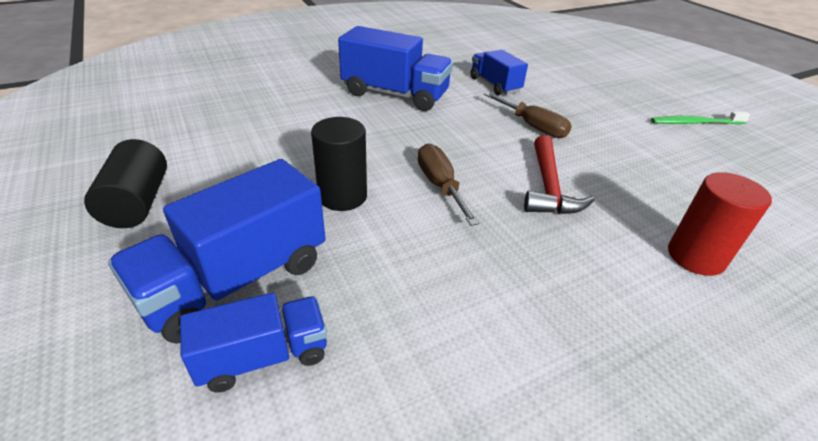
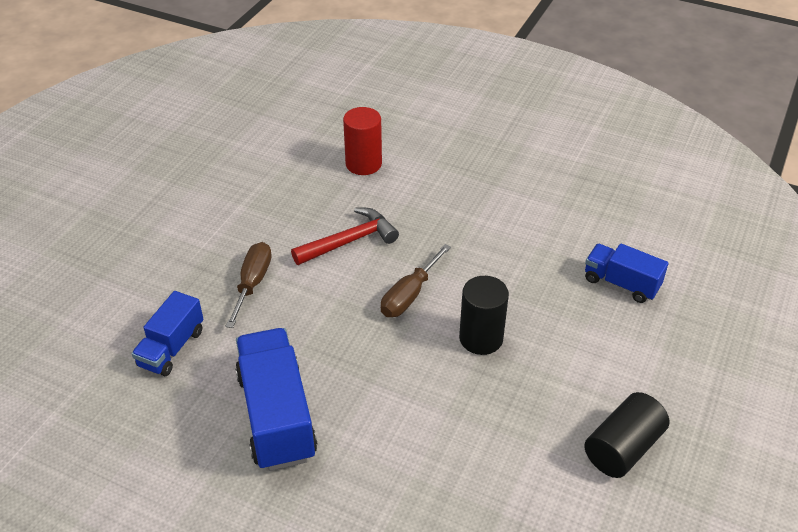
camera: 125 degrees left, 5 degrees up
(237, 280) = (602, 331): blue truck -> none
(694, 123) = (147, 192): green toothbrush -> none

